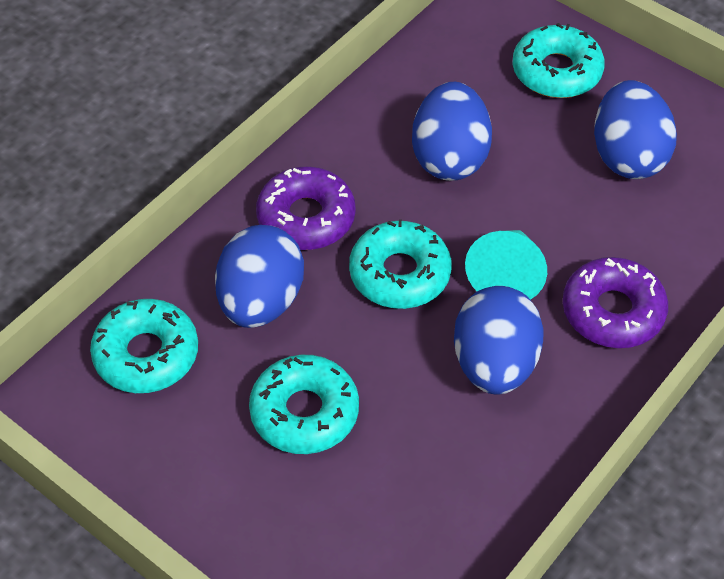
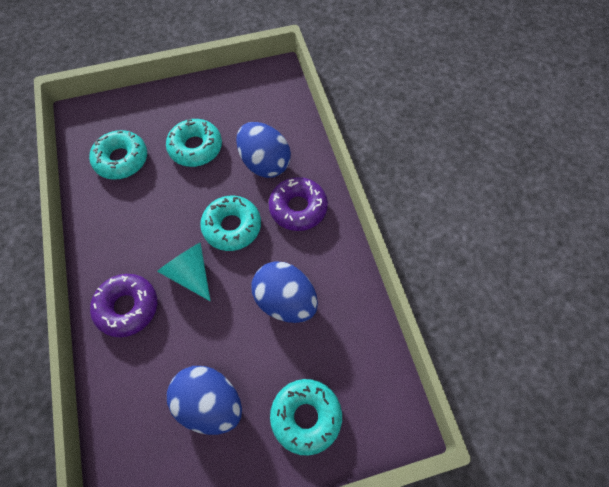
camera: 125 degrees right, 10 degrees up
(146, 354) = (272, 110): turquoise donut -> turquoise donut (121, 159)
(494, 364) = (150, 233): blue egg -> none

